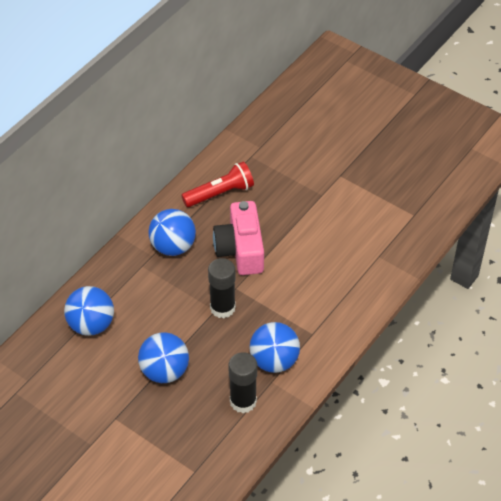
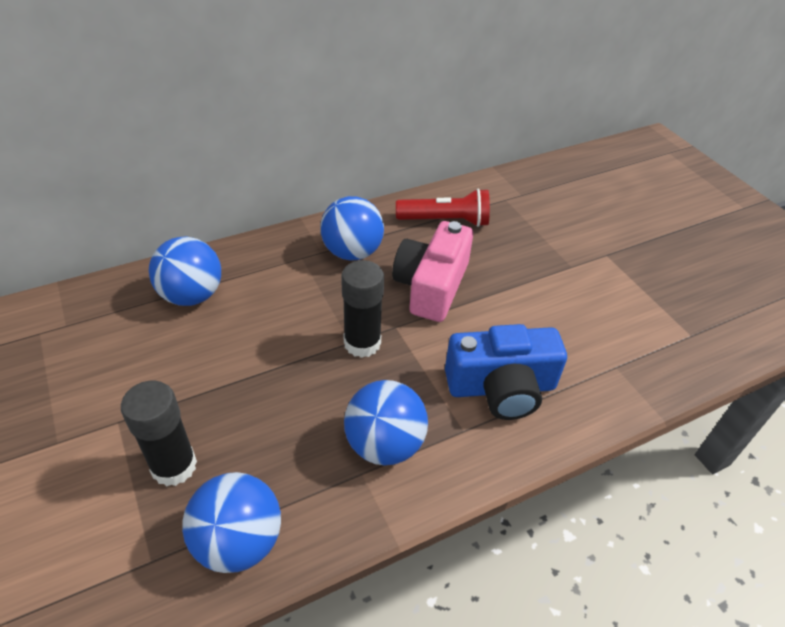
camera: 25 degrees right, 5 degrees down
(164, 371) = (229, 389): blue ball -> blue ball (239, 541)
(243, 401) = (301, 483): black glue stick -> black glue stick (174, 466)
(320, 299) = (501, 387): none -> blue camera

